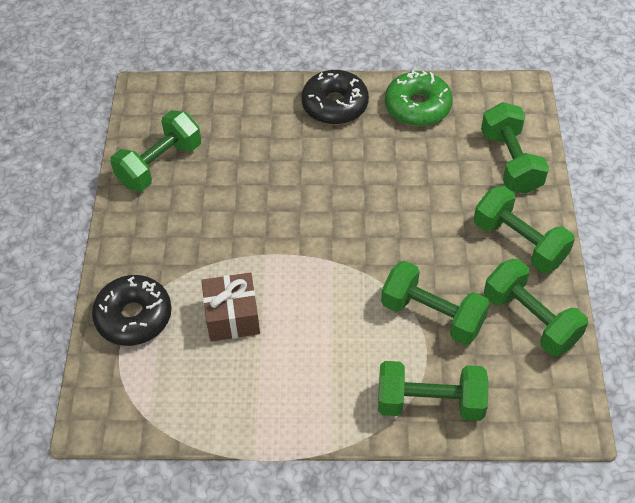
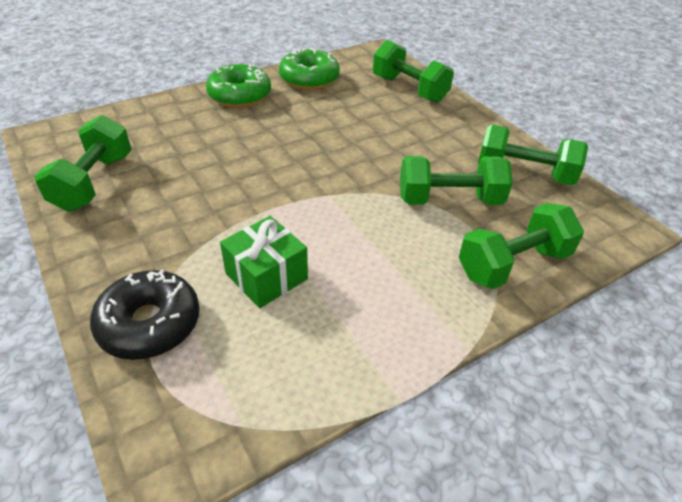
camera: 35 degrees left, 10 degrees down
(232, 317) = (266, 276): brown gift -> green gift
(335, 105) = (240, 95): black donut -> green donut
(519, 242) = (464, 131): green dumbbell -> none

